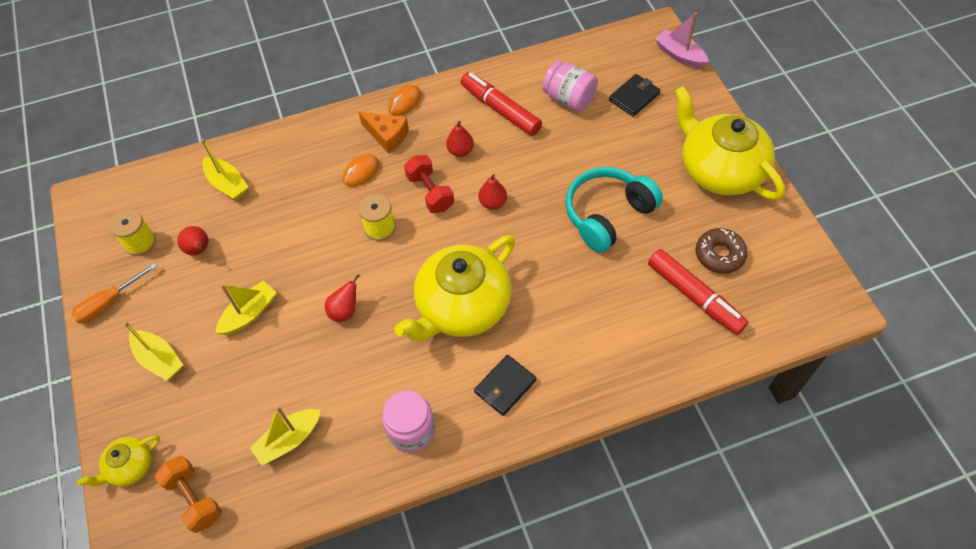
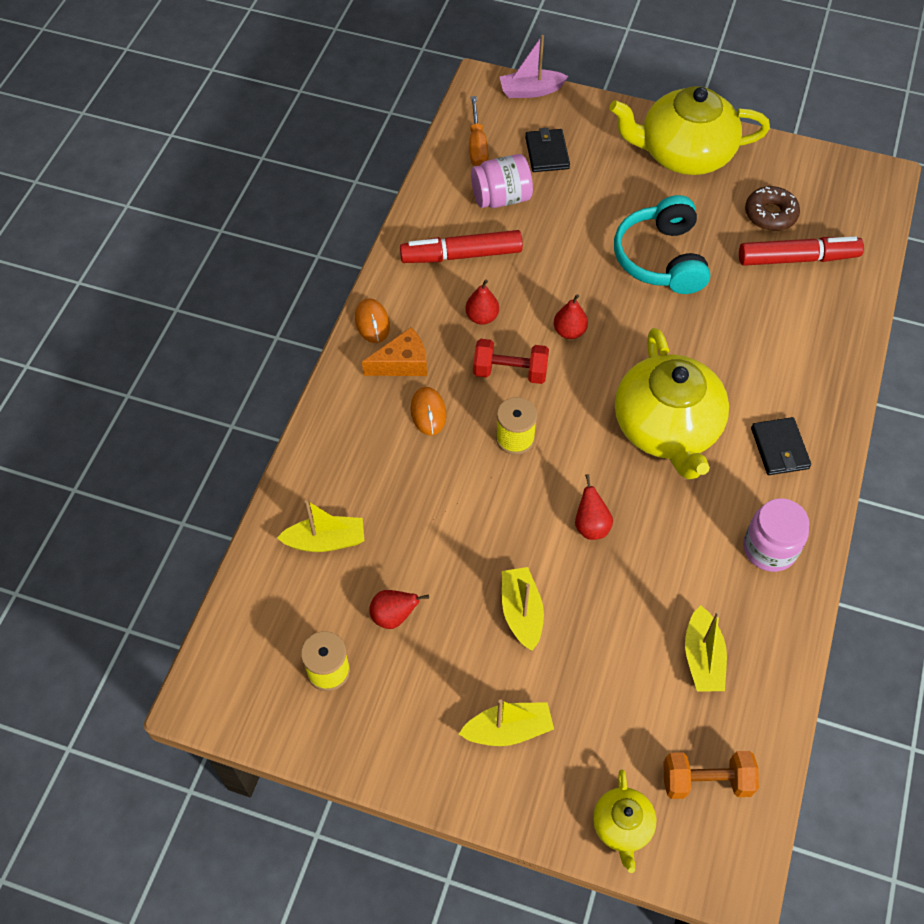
camera: 55 degrees left, 0 degrees up
(109, 303) = (387, 744): orange screwdriver -> orange screwdriver (477, 145)

